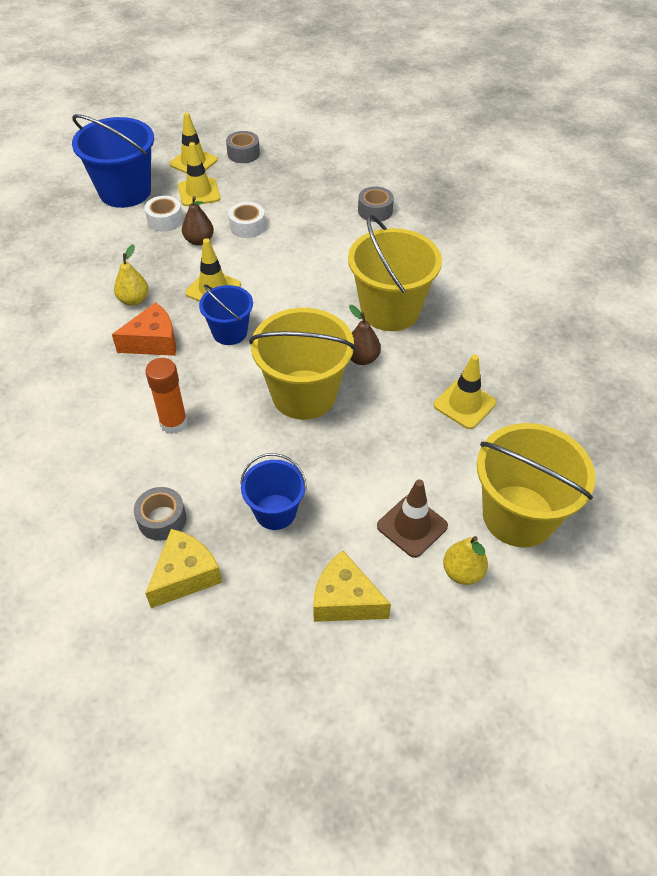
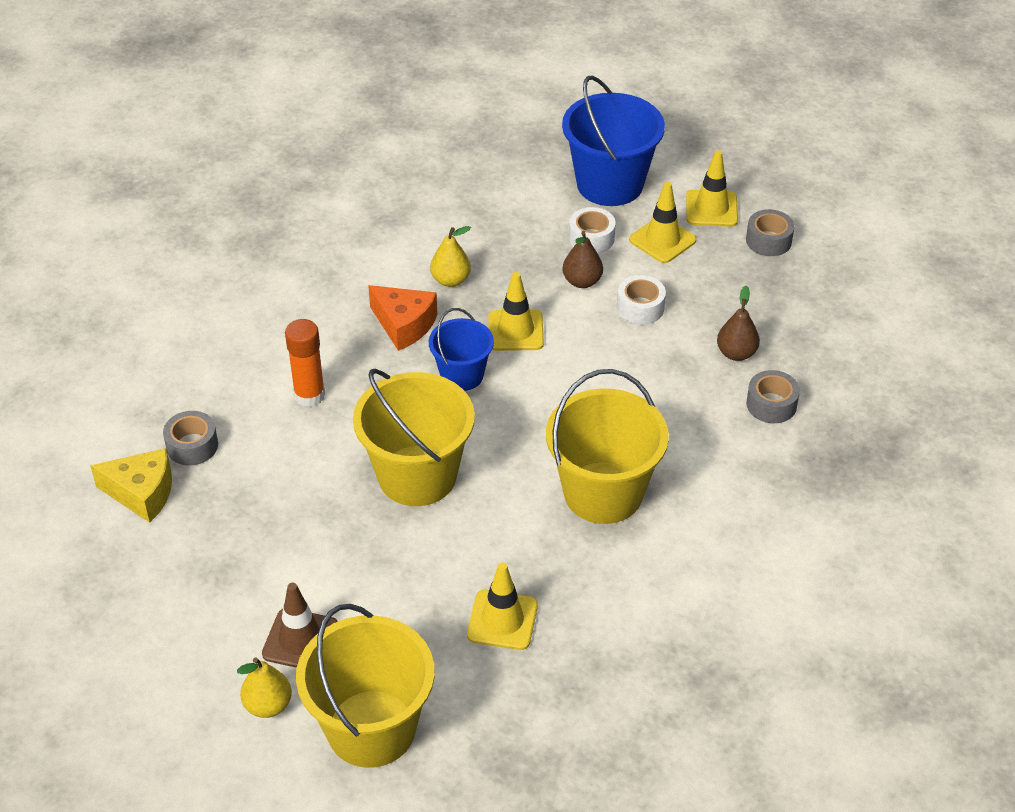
camera: 60 degrees right, 5 degrees down
(275, 512) = (251, 523): blue bucket -> none
(345, 600) = (181, 622): yellow cheese -> none
(362, 358) = (506, 501): brown pear -> brown pear (736, 353)

